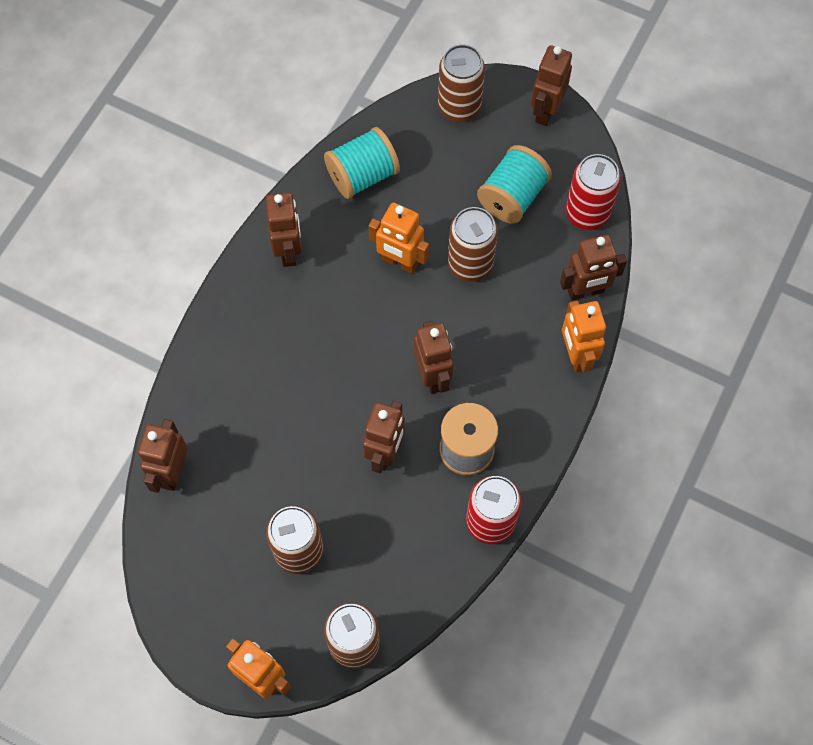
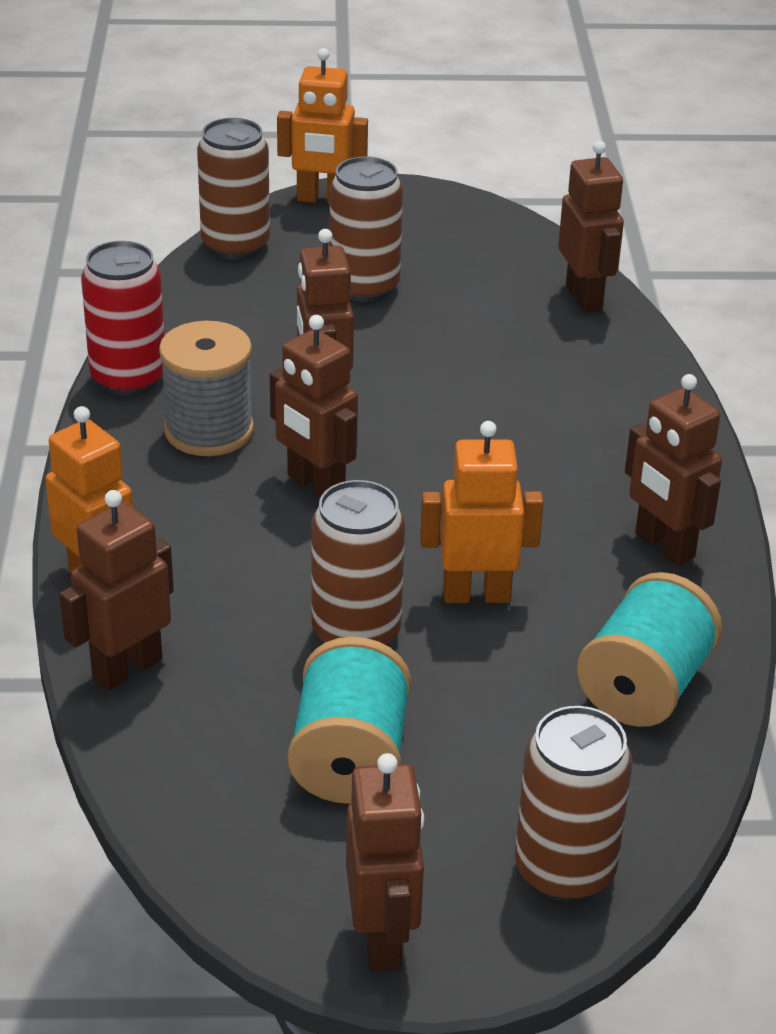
camera: 150 degrees right, 30 degrees down
(587, 213) = (188, 786): red can -> none

